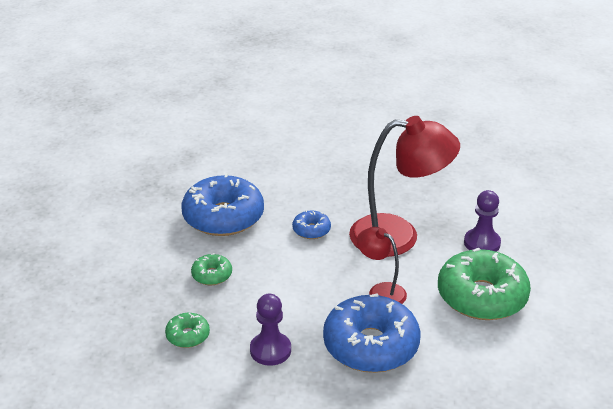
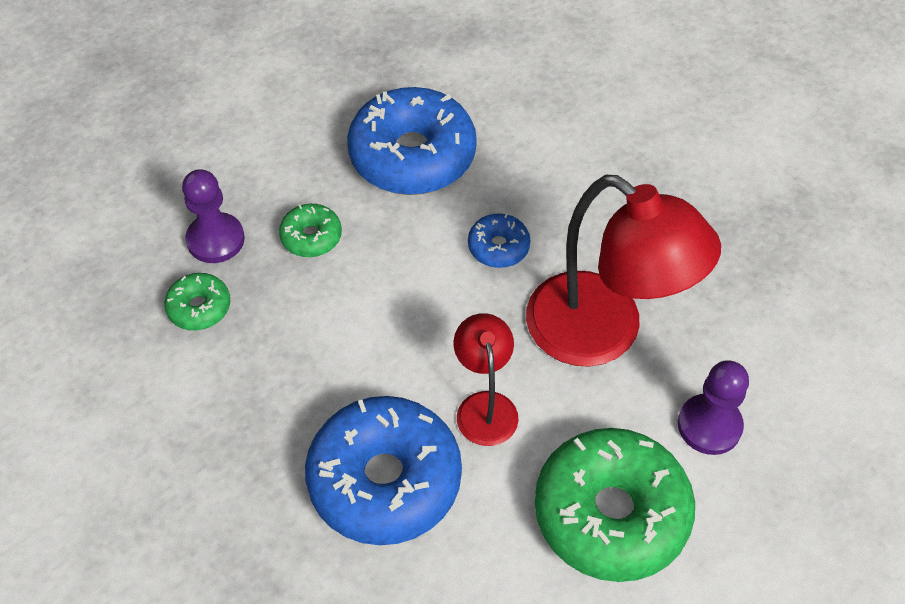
camera: 40 degrees right, 20 degrees up
(270, 350) = (264, 397): purple pawn -> purple pawn (215, 240)

